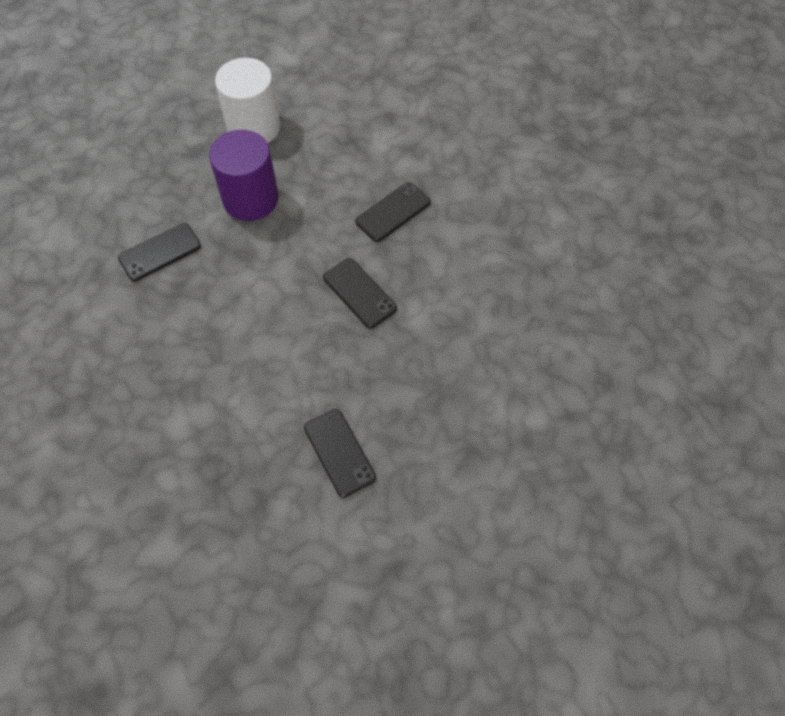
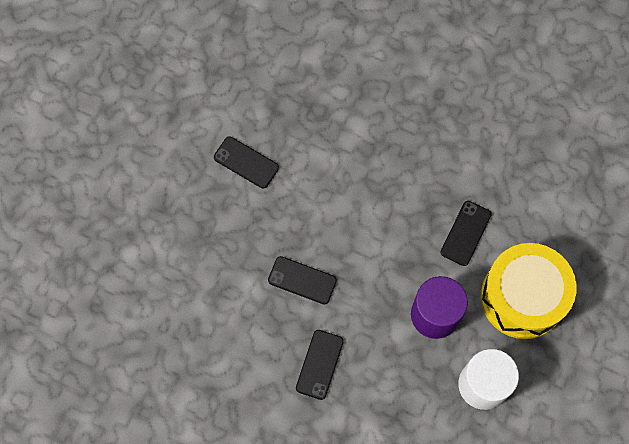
camera: 150 degrees right, 10 degrees up
(157, 173) = (522, 297): none -> yellow drum

